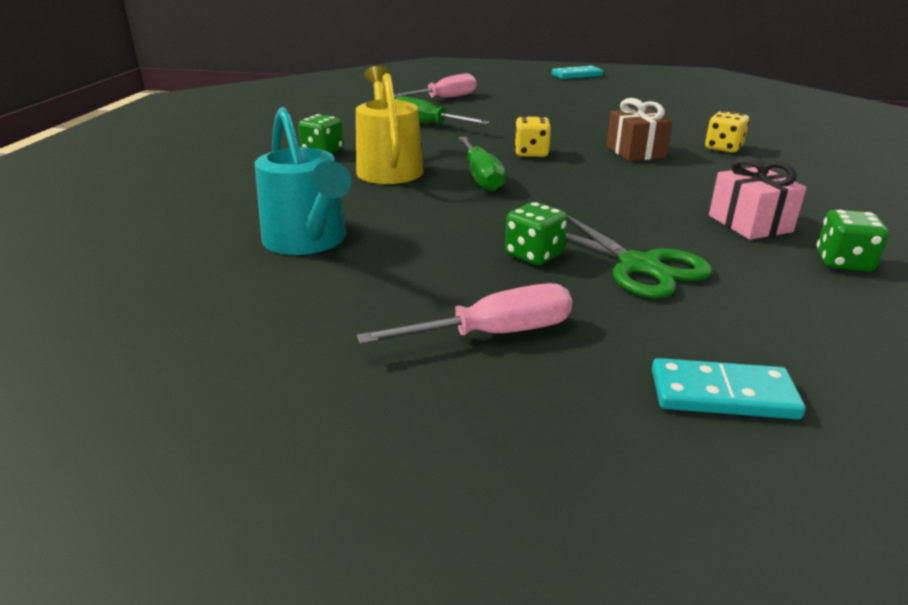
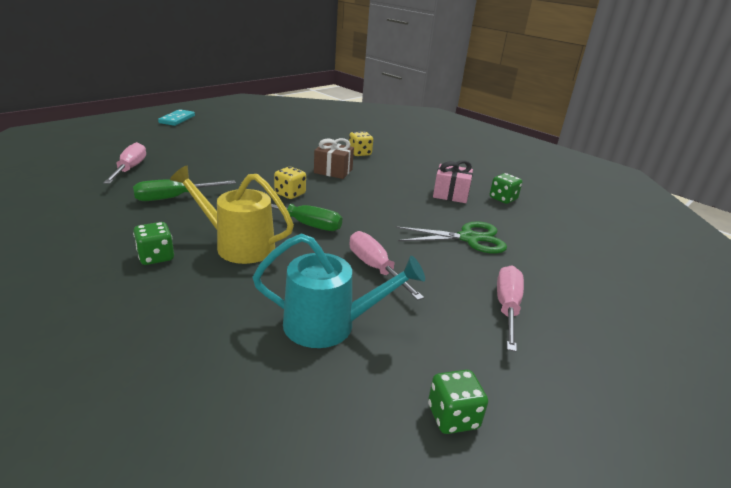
camera: 60 degrees left, 0 degrees up
(452, 232) = (375, 268): none -> pink screwdriver
(534, 255) = (431, 258): green dice -> green dice (453, 417)
(722, 394) = (587, 276): turquoise domino -> none

